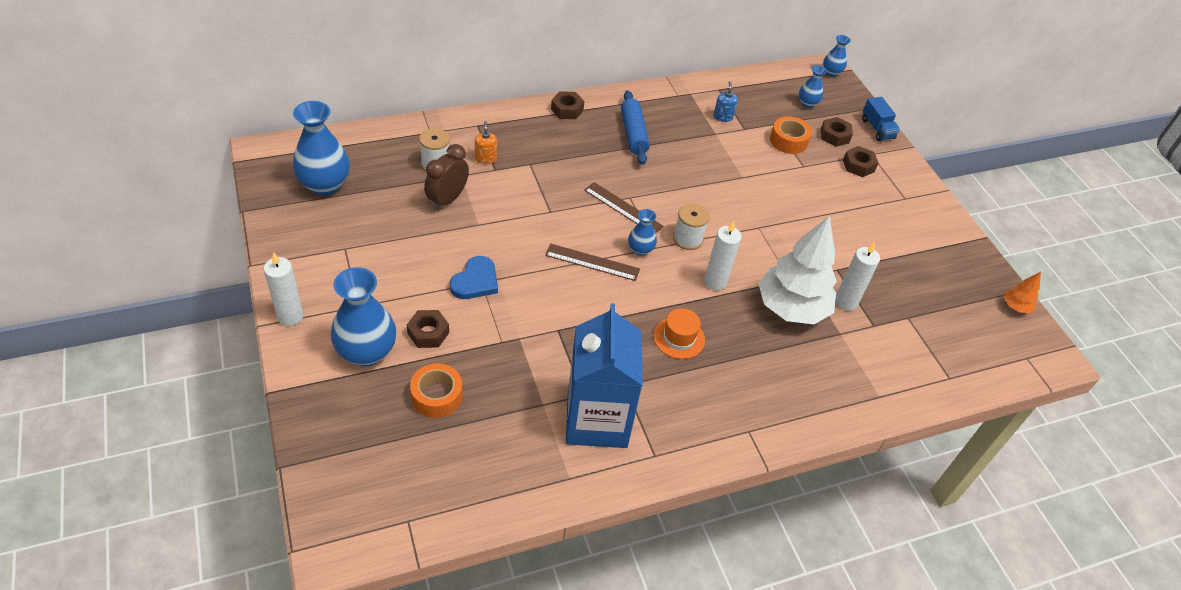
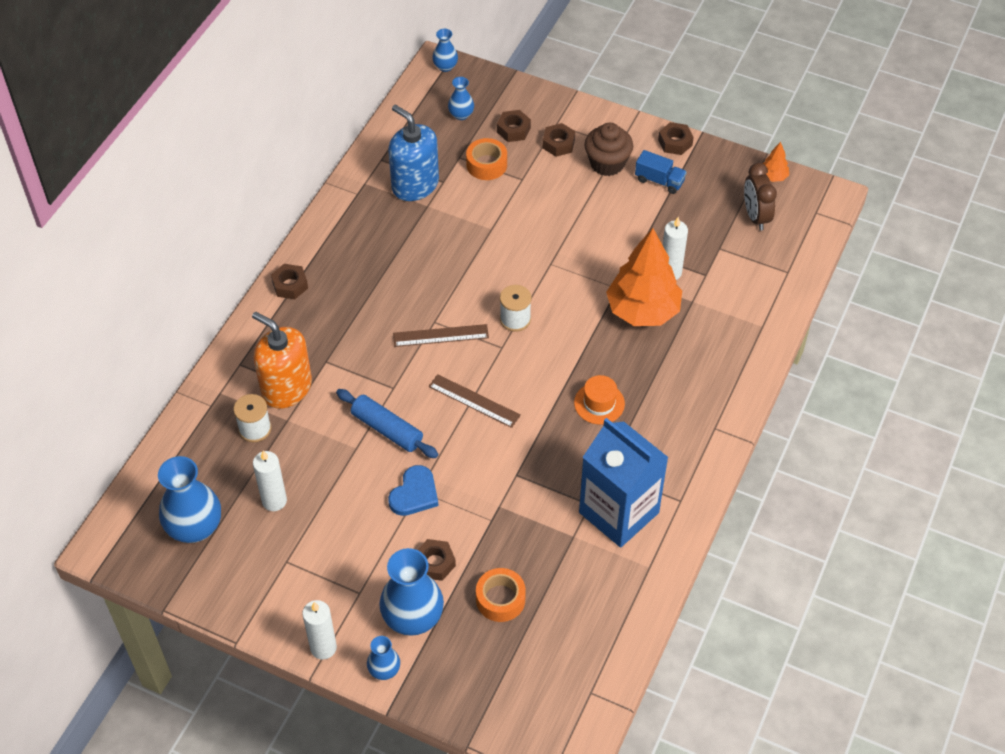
camera: 40 degrees left, 5 degrees up
(447, 199) = (305, 450): brown clock -> brown clock (755, 216)
(475, 281) = (414, 494): blue heart -> blue heart turned 45 degrees clockwise
(485, 158) = (286, 388): orange soap dispenser -> orange soap dispenser, size x2.33
(592, 262) = (474, 401): brown ruler -> brown ruler turned 60 degrees clockwise
(633, 134) = (368, 261): blue rolling pin -> blue rolling pin (387, 429)
(640, 249) = (494, 359): blue vase -> blue vase (384, 670)
(715, 282) = (572, 337): white candle -> white candle (274, 501)
(723, 117) = (415, 185): blue soap dispenser -> blue soap dispenser, size x2.33
(791, 308) = (642, 311): white tree -> orange tree
(877, 129) = (535, 95): blue truck -> blue truck (659, 181)
(881, 202) = (607, 163): none -> brown cupcake
(954, 227) = (675, 142): none -> brown nut

